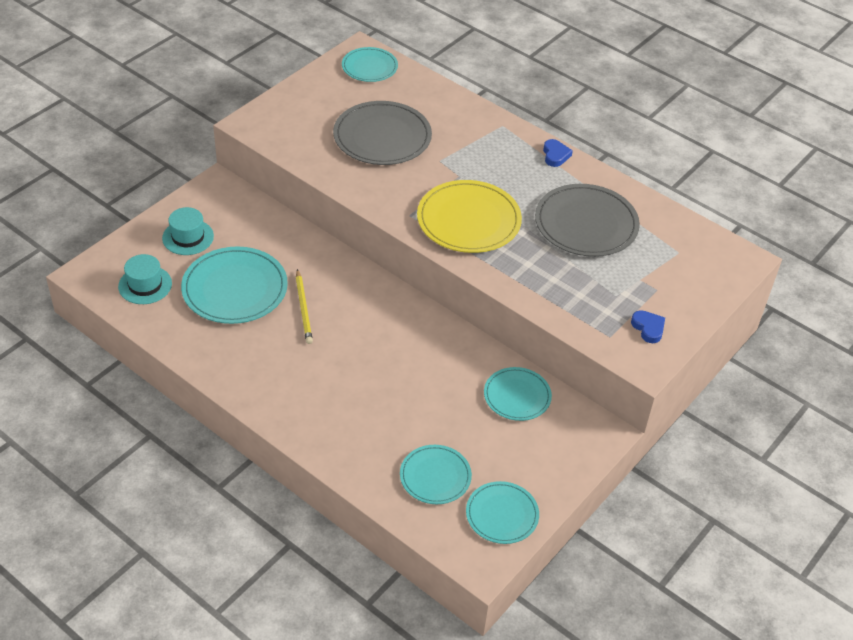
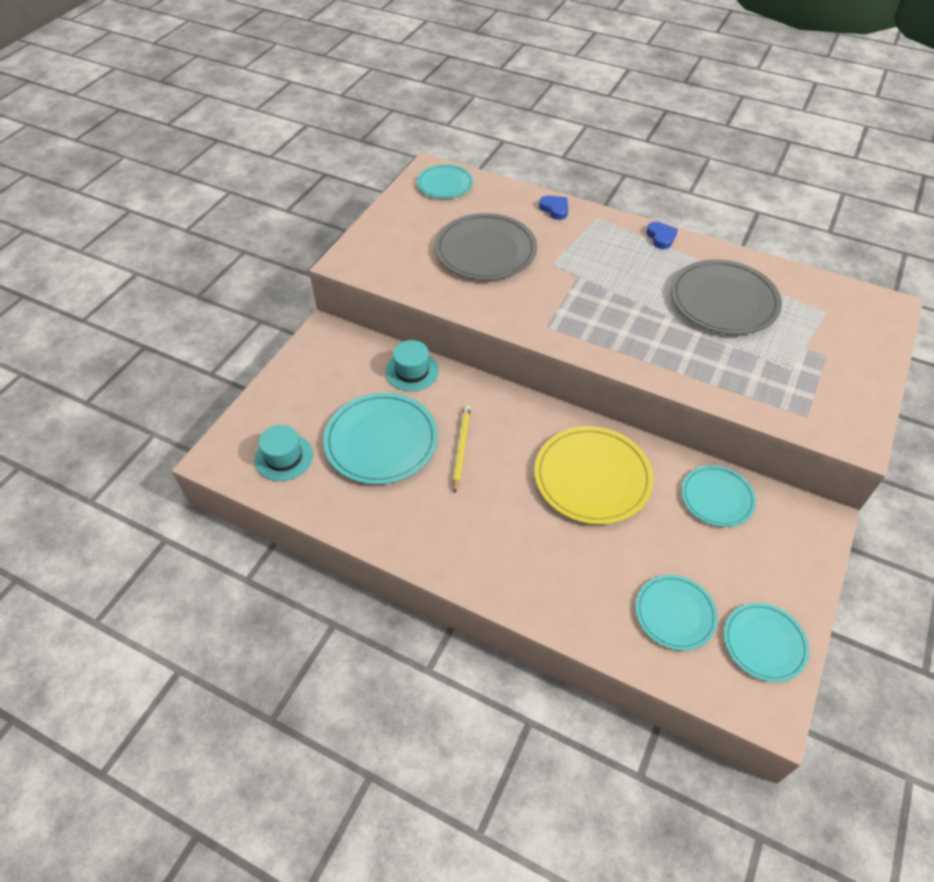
camera: 10 degrees left, 5 degrees up
(188, 237) = (313, 394): turquoise hat -> turquoise hat (412, 371)
(303, 308) = (461, 448): yellow pencil -> yellow pencil turned 150 degrees counterclockwise
(468, 220) = (608, 320): yellow plate -> yellow plate (592, 477)
(648, 328) = (839, 399): blue heart -> blue heart (555, 209)

